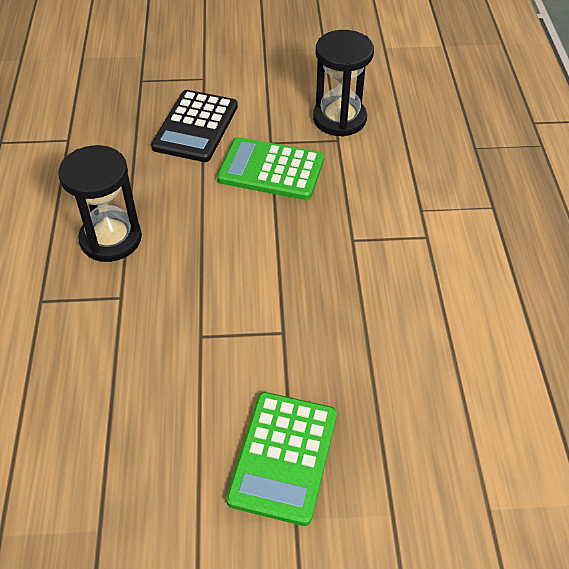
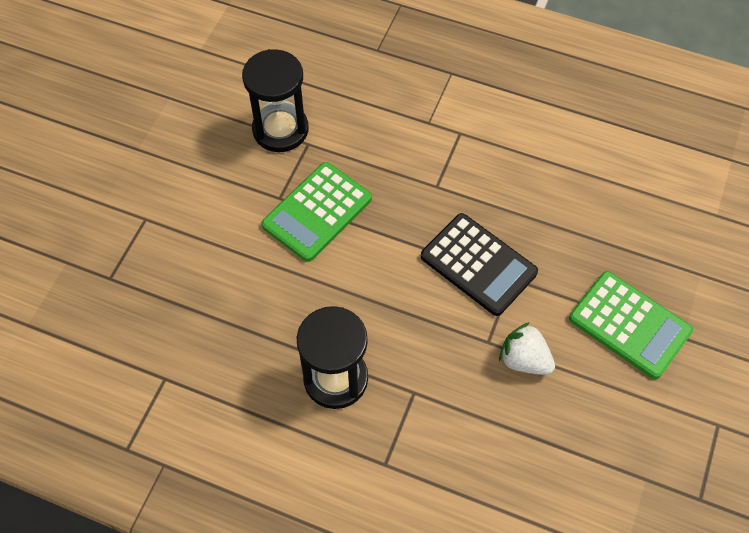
camera: 65 degrees left, 10 degrees up
(194, 372) = (524, 360): none -> white strawberry
(195, 127) = (218, 252): black calculator -> black calculator (478, 264)

